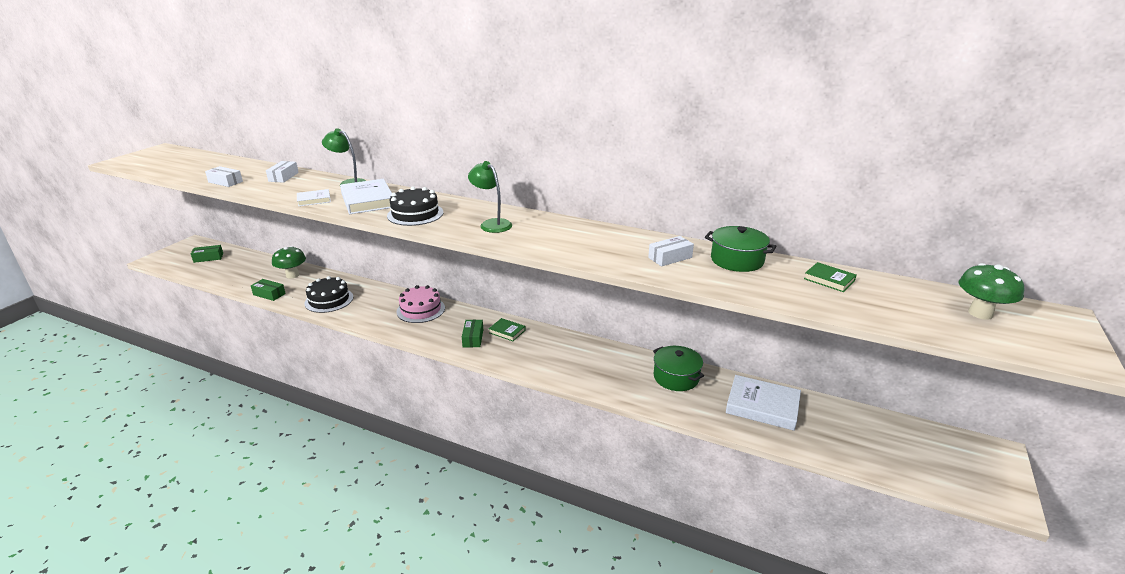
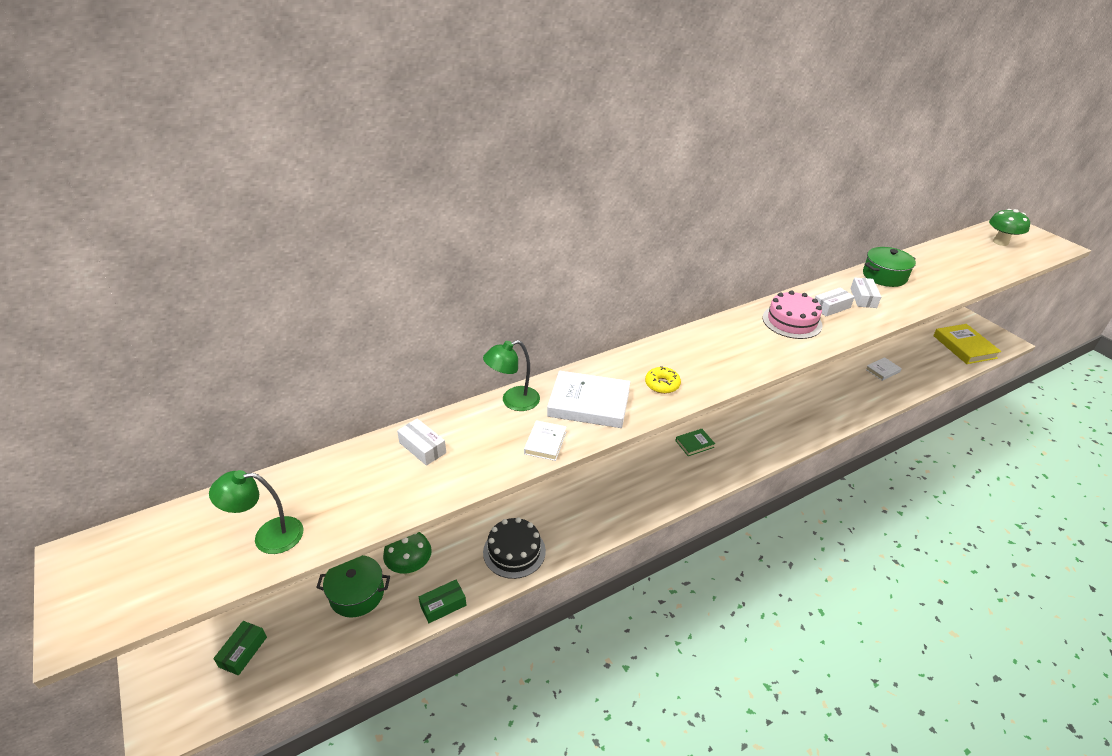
camera: 55 degrees left, 10 degrees up
(225, 182) = (379, 507): white box -> white box (831, 307)
(415, 214) = (662, 384): black cake -> yellow donut
(421, 310) = (604, 484): pink cake -> pink cake (792, 321)
(473, 338) = (690, 470): green box -> none
(492, 224) = (728, 350): green lamp -> green lamp (268, 536)
(676, 377) = (826, 388): green pot -> green pot (357, 594)
(762, 406) = (882, 370): white book -> white book, size x0.54
(829, 280) = (934, 261): green book -> none
(920, 461) = (964, 347): none -> yellow book

